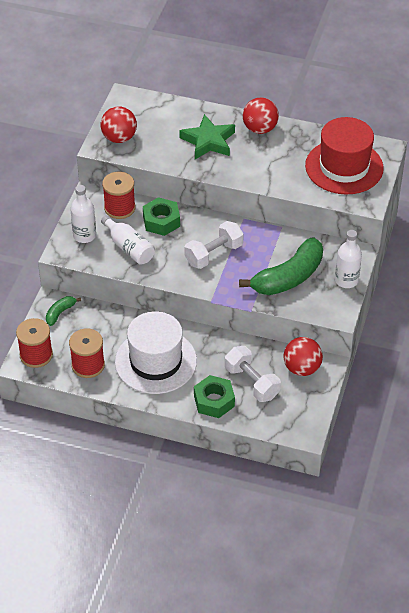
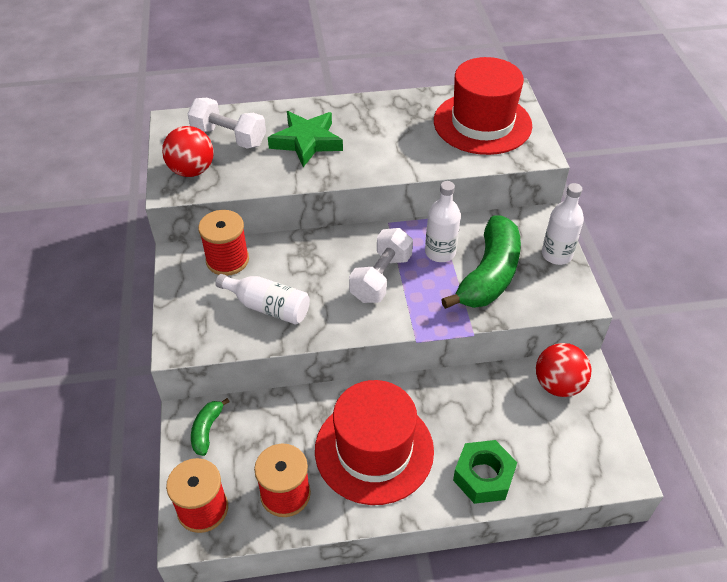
camera: 25 degrees left, 0 degrees up
(84, 235) = (199, 311): white bottle -> white bottle (440, 252)
(156, 361) = (374, 450): white hat -> red hat
(161, 221) = (290, 259): green nut -> none
(252, 382) = (513, 429): white dumbbell -> white dumbbell (229, 137)
(260, 129) = (358, 111): red ball -> none

